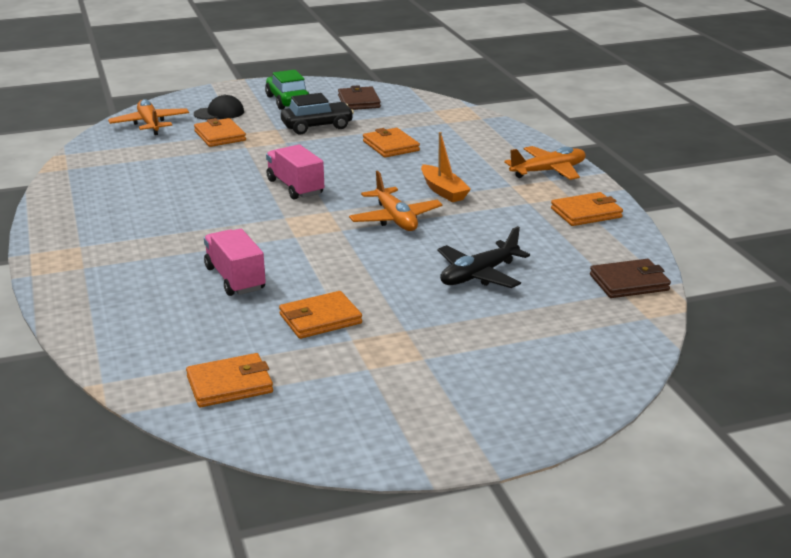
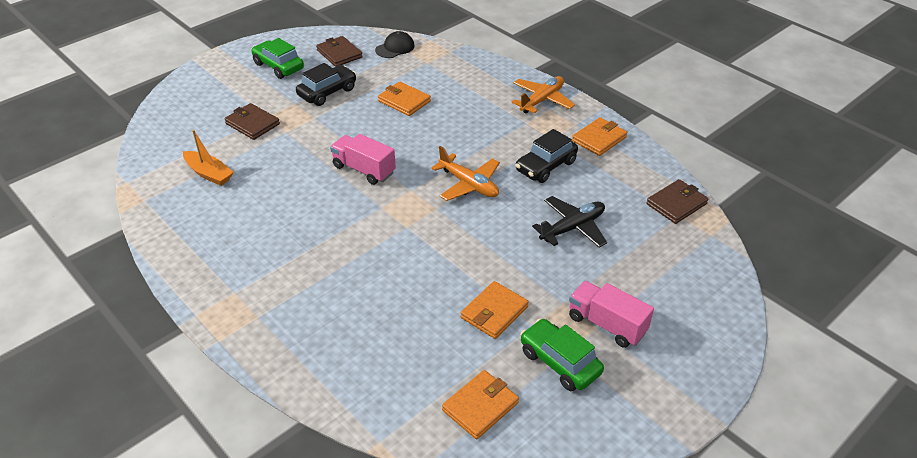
camera: 25 degrees left, 15 degrees up
(150, 124) = (177, 124): orange plane -> none
(219, 113) = (229, 95): black cap -> black cap (395, 48)
(220, 136) = (252, 124): orange wallet -> brown wallet
(235, 279) = (396, 289): pink truck -> pink truck (607, 324)
(352, 374) = (560, 362): none -> green car
(443, 191) = (481, 143): orange boat -> orange boat (209, 174)
(479, 275) = (572, 228): black plane -> black plane turned 150 degrees counterclockwise
(498, 222) = (546, 166): none -> black car

